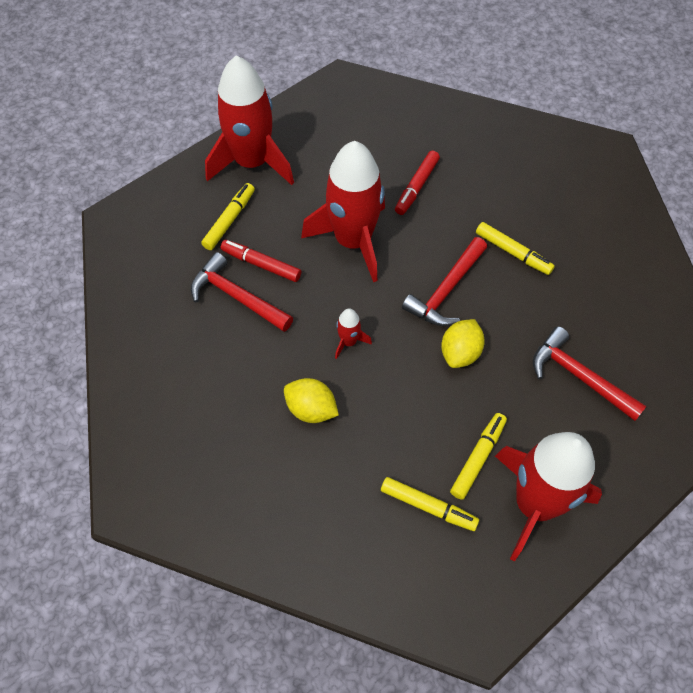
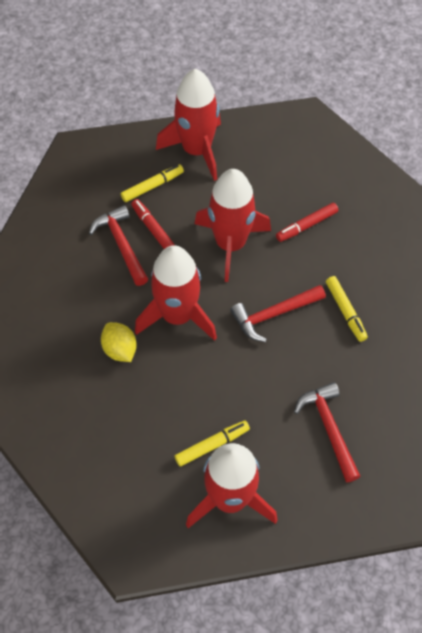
camera: 30 degrees right, 0 degrees up
(348, 342) = (177, 316): red rocket -> red rocket, size x2.46
(428, 506) = (154, 458): yellow marker -> none
(460, 353) = (252, 365): yellow lemon -> none

